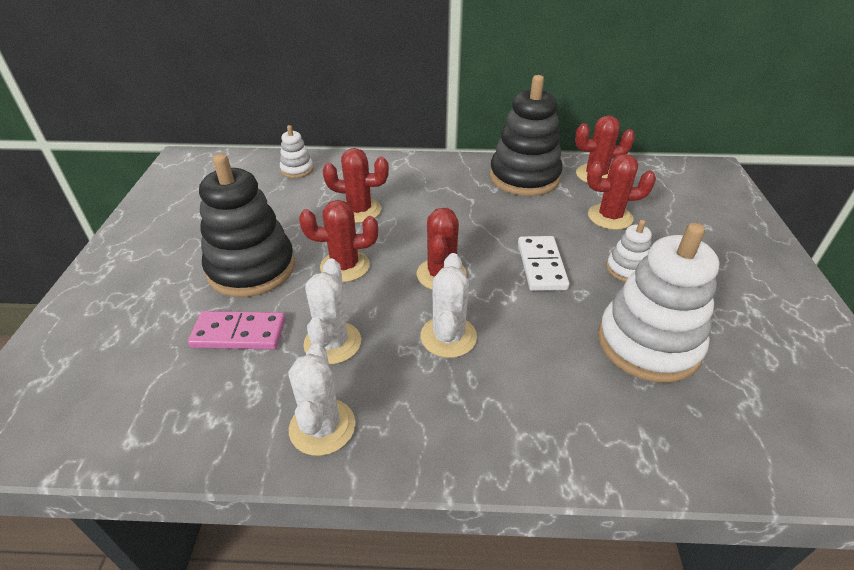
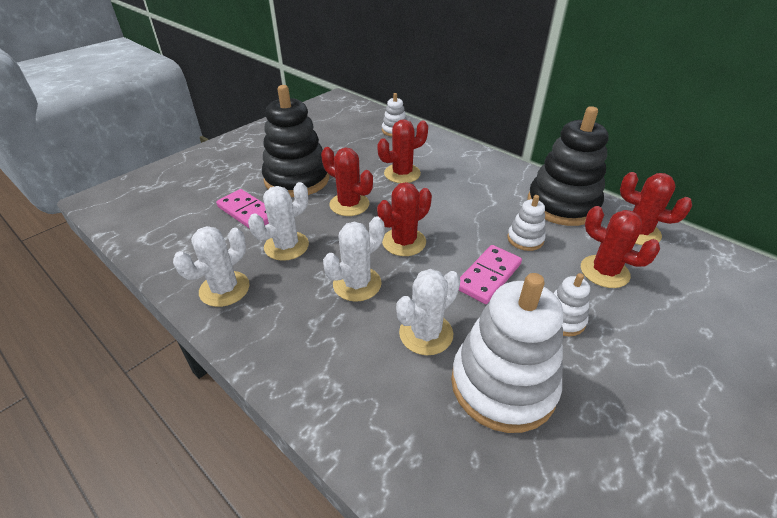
camera: 40 degrees right, 0 degrees up
(359, 210) = (402, 173): red cactus -> red cactus turned 75 degrees counterclockwise
(531, 220) = (525, 239): none -> white stacking toy
(541, 266) = (488, 276): white domino -> pink domino
(554, 342) = (426, 334): none -> white cactus

